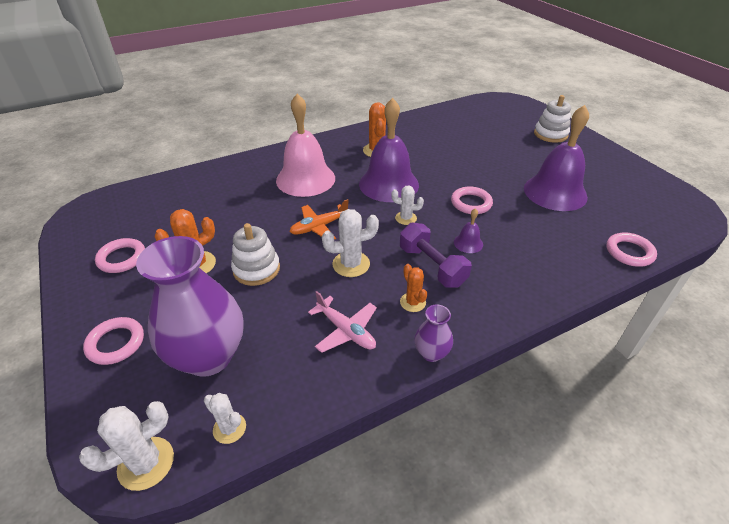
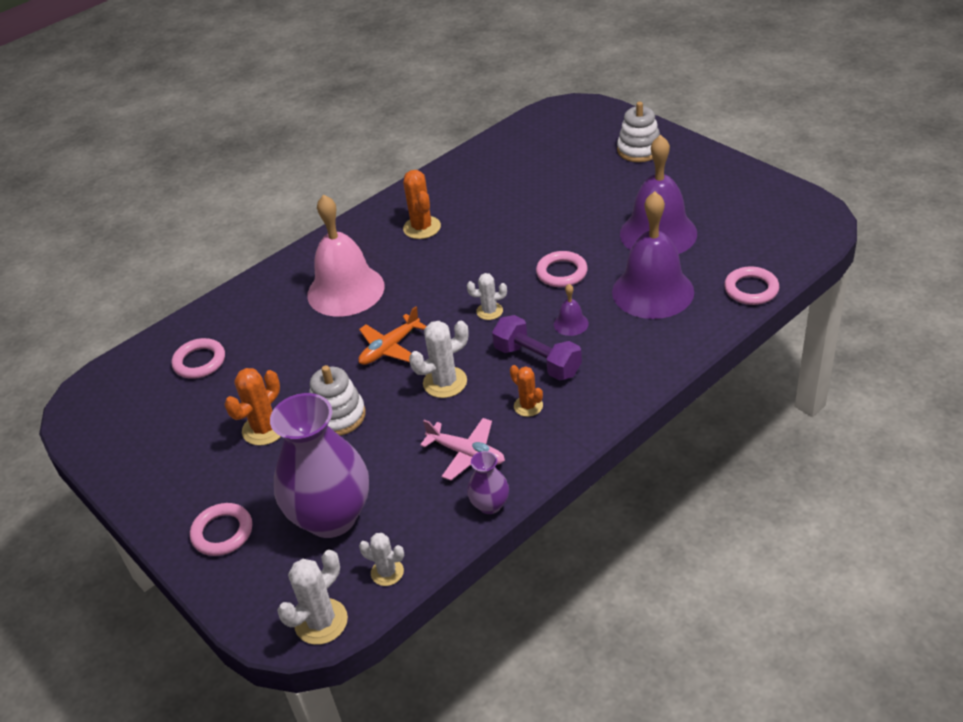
camera: 10 degrees left, 0 degrees up
(122, 258) = (169, 445): pink ring -> pink ring (199, 362)
(388, 184) = (454, 271): purple bell -> purple bell (652, 291)
(431, 353) = (563, 451): purple vase -> purple vase (490, 505)

